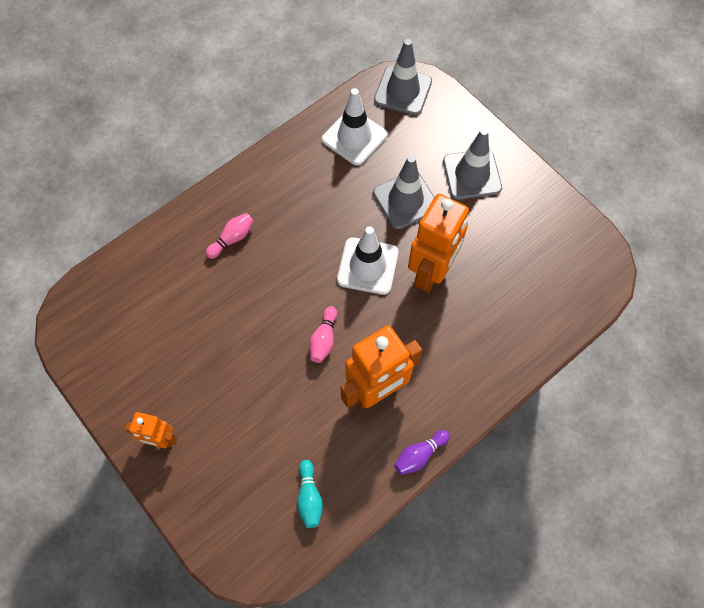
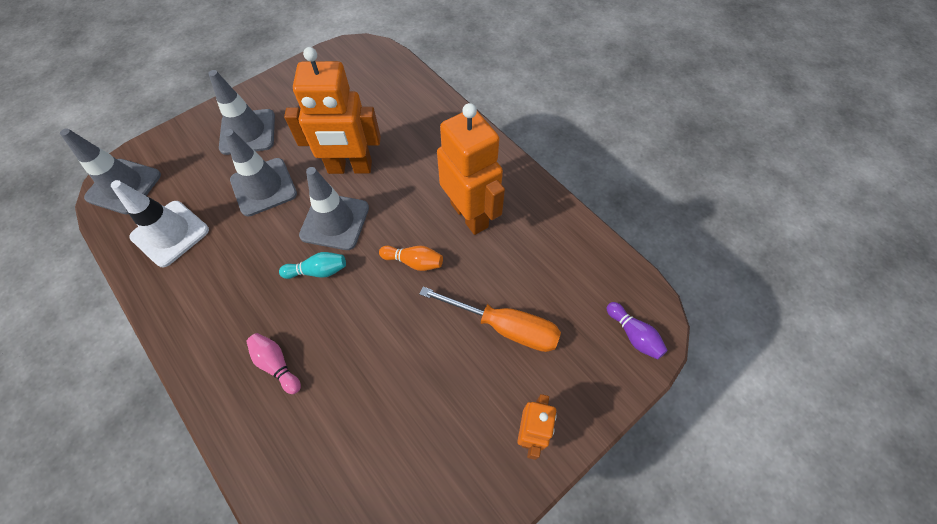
camera: 90 degrees left, 5 degrees down
(255, 422) = (505, 327): none -> orange screwdriver
(309, 497) = (578, 272): turquoise bowling pin -> turquoise bowling pin (318, 271)
(324, 339) = (414, 262): pink bowling pin -> orange bowling pin
(367, 266) = (335, 221): white traffic cone -> grey traffic cone
(419, 455) = (530, 182): purple bowling pin -> purple bowling pin (633, 335)
(431, 272) = (350, 168): orange robot -> orange robot turned 150 degrees clockwise

